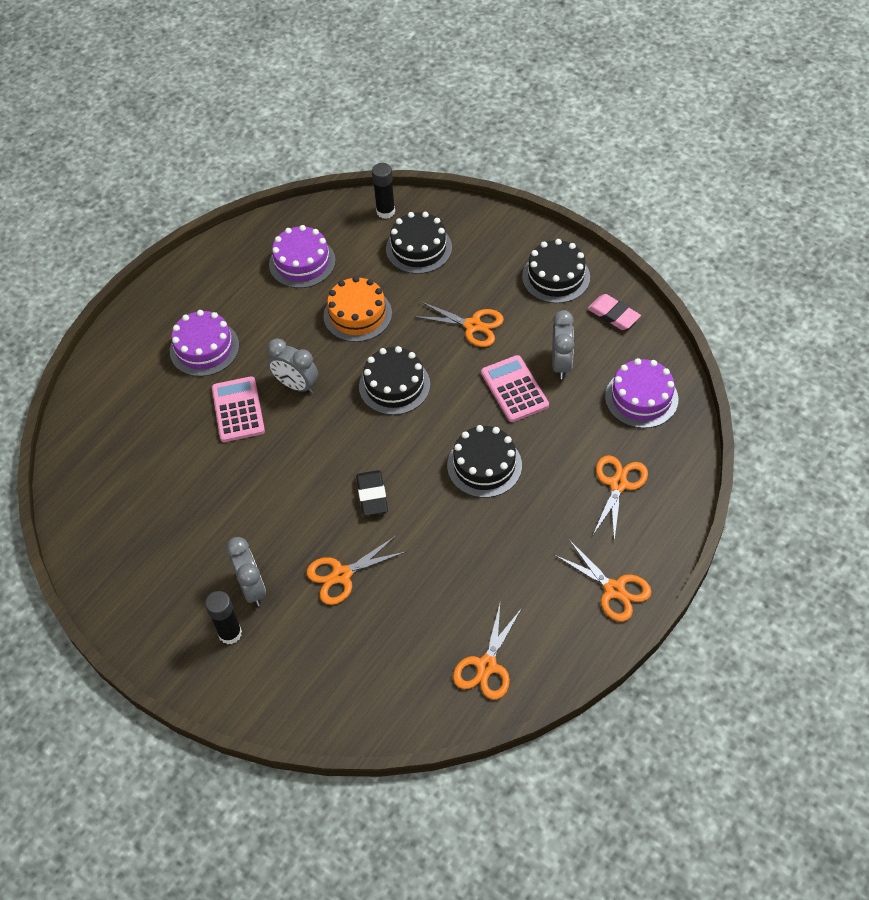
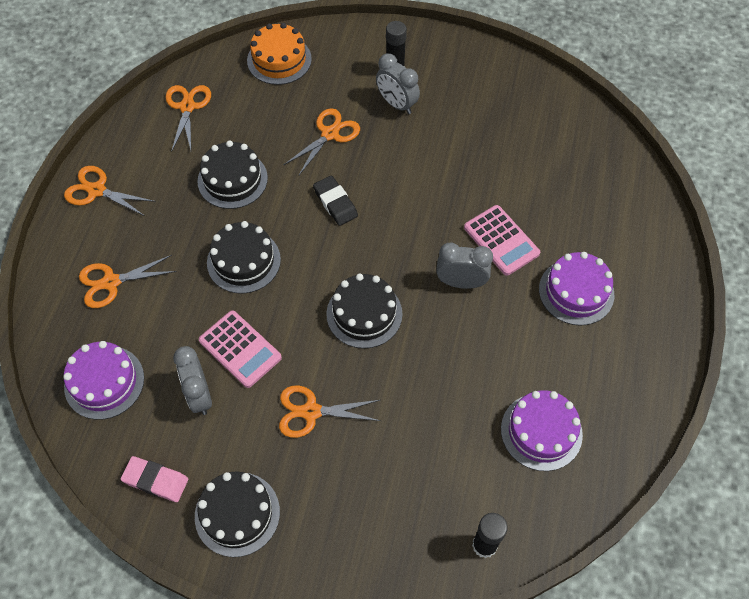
camera: 155 degrees right, 5 degrees up
(357, 314) = (442, 383): orange cake -> orange cake (279, 60)
(419, 248) = (417, 500): black cake -> black cake (232, 179)
(618, 484) = (111, 282): orange scissors -> orange scissors turned 75 degrees clockwise

